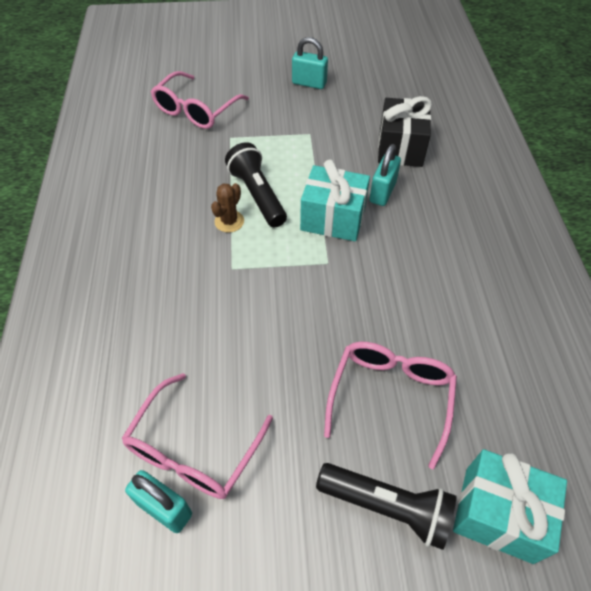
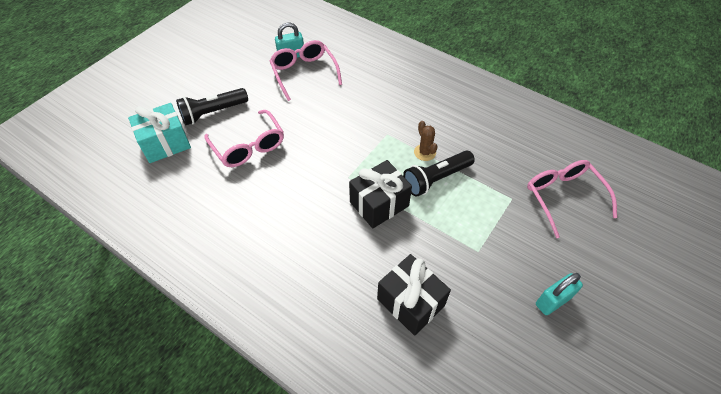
camera: 130 degrees right, 0 degrees up
(257, 195) = (436, 179): black flashlight -> black flashlight turned 135 degrees clockwise
(333, 218) = (379, 204): turquoise gift -> black gift
(382, 192) = (376, 250): turquoise padlock -> none

